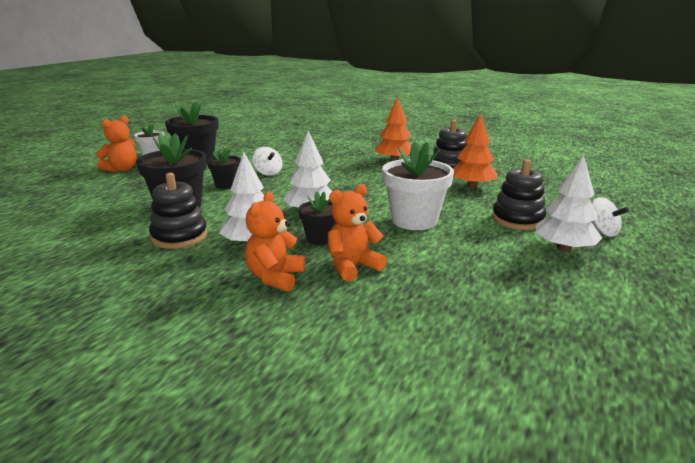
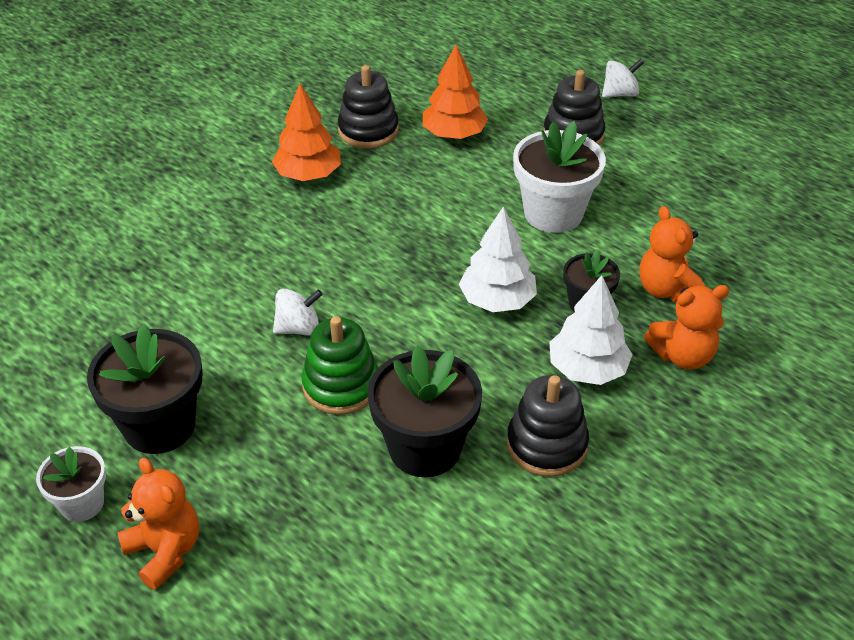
camera: 75 degrees left, 20 degrees up
(226, 185) = (341, 385): black flower pot -> green stacking toy
(275, 277) = (682, 355): orange teddy bear -> orange teddy bear turned 45 degrees counterclockwise
(564, 249) = (653, 132): white tree -> none

